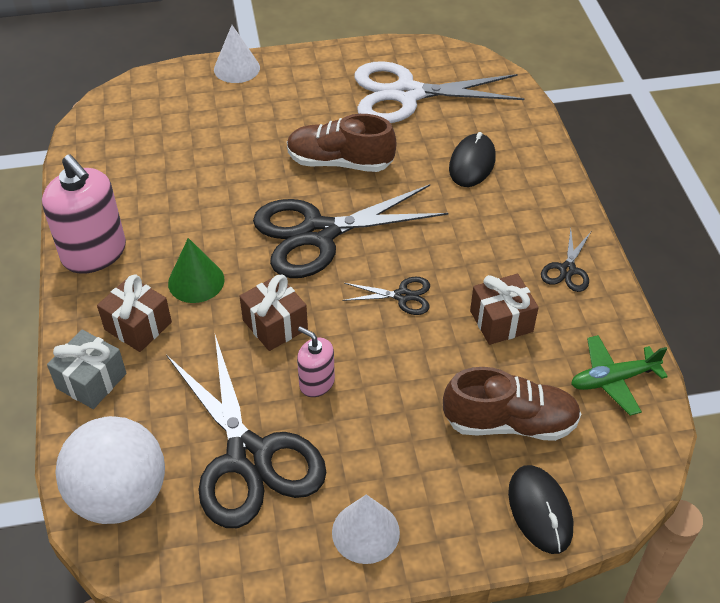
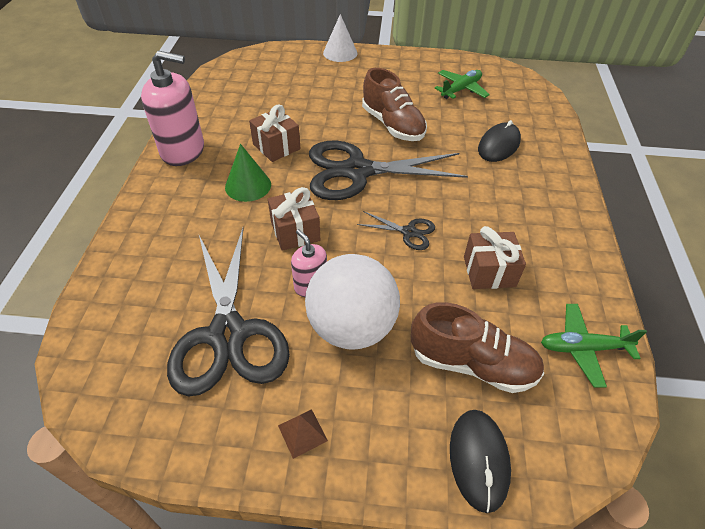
camera: 15 degrees right, 0 degrees up
(91, 381) = (133, 241): grey gift -> none
(94, 253) = (183, 151): pink soap dispenser -> pink soap dispenser turned 60 degrees counterclockwise
(120, 496) = (108, 339): white ball -> white ball (351, 327)
(138, 326) = (189, 208): brown gift -> brown gift (276, 146)
(340, 162) = (392, 125): brown shoe -> brown shoe turned 150 degrees counterclockwise
(365, 532) = (302, 433): white cone -> brown pyramid
(407, 94) = (461, 89): white scissors -> green plane
(567, 270) = (560, 242): black scissors -> none

